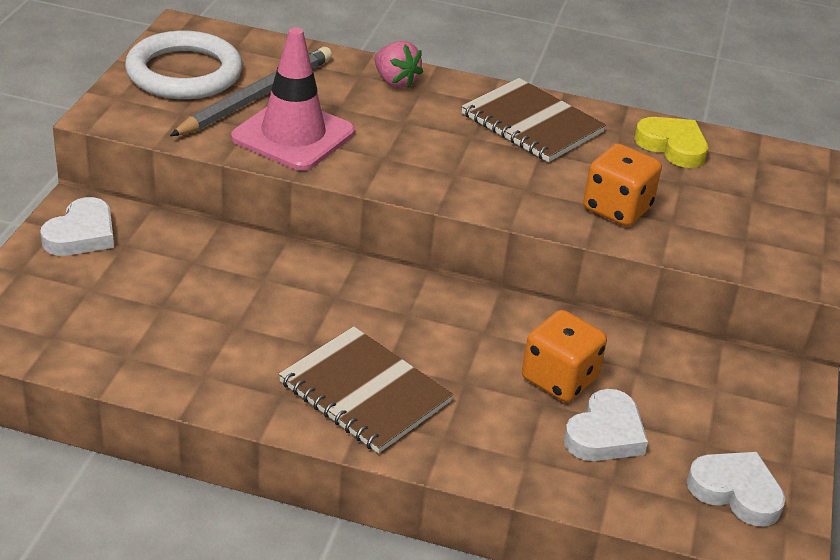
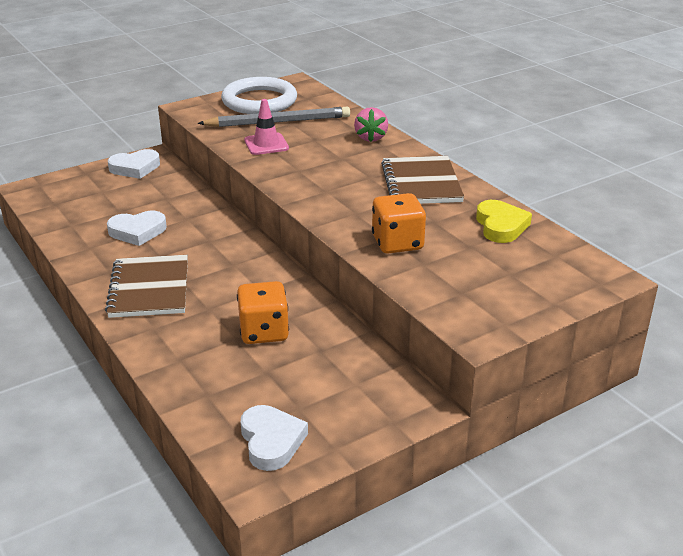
camera: 45 degrees right, 5 degrees down
(293, 135) = (266, 144): pink traffic cone -> pink traffic cone, size x0.60
(605, 434) = (243, 371): white heart -> white heart (137, 232)

